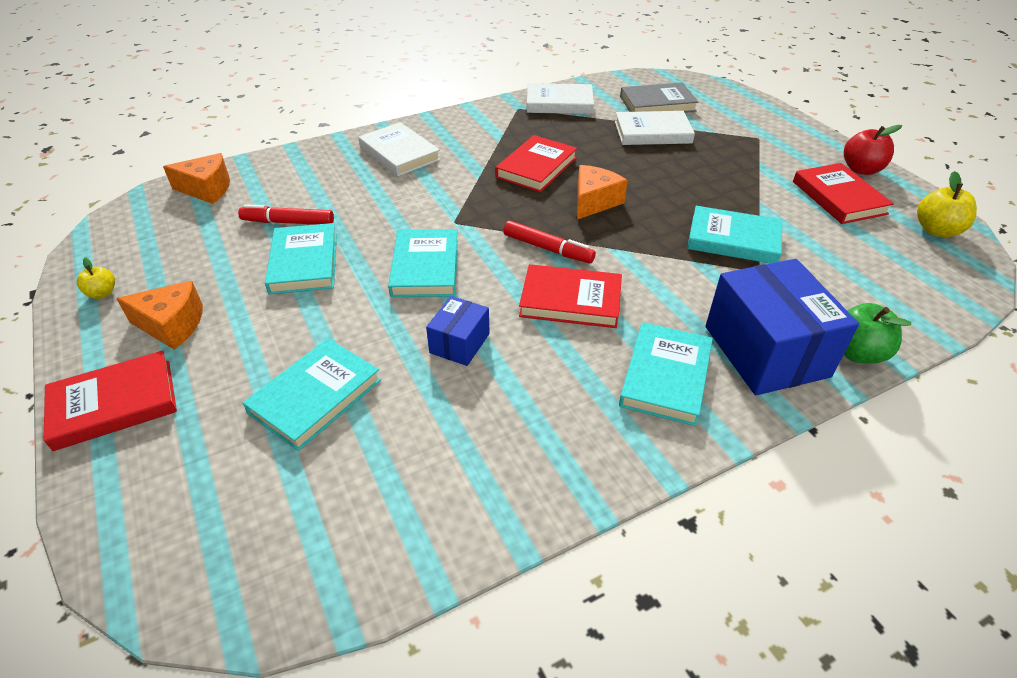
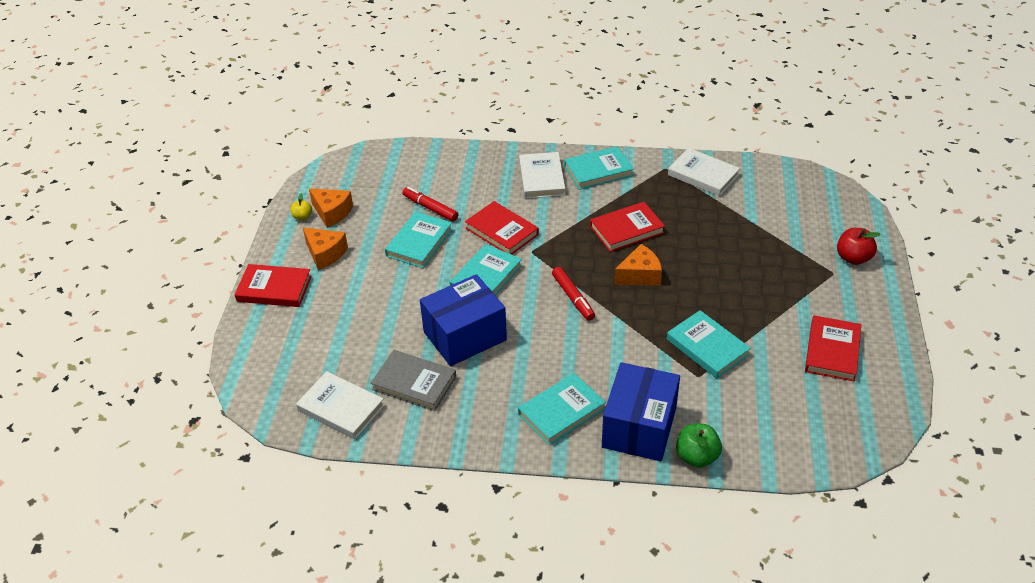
camera: 35 degrees right, 0 degrees up
(207, 189) = (400, 161): orange cheese -> orange cheese (332, 213)
(315, 396) = (368, 330): turquoise book -> turquoise book (598, 171)
(459, 343) = (465, 336): blue box -> blue box, size x1.96
(570, 300) = (553, 339): red book -> red book (502, 231)
(652, 132) = (749, 233): white book -> white book (341, 408)
(657, 104) = (785, 206): grey book -> grey book (414, 383)
(861, 169) = (885, 337): red apple -> red apple (853, 258)
(936, 230) = (876, 410): yellow apple -> none

